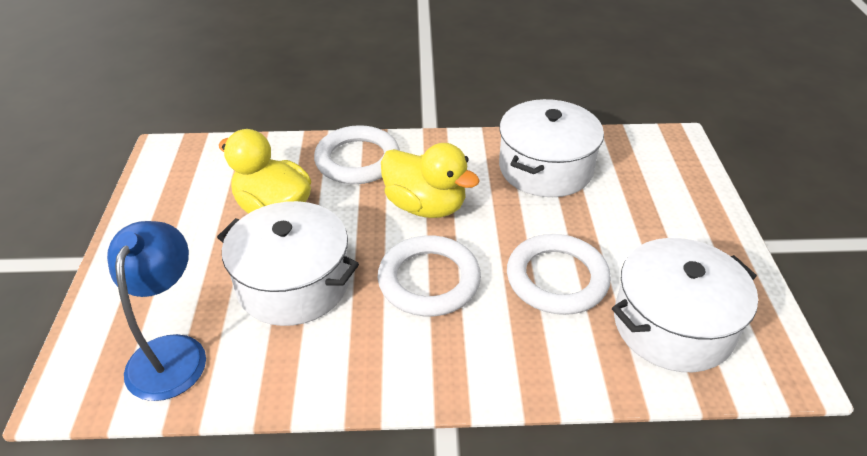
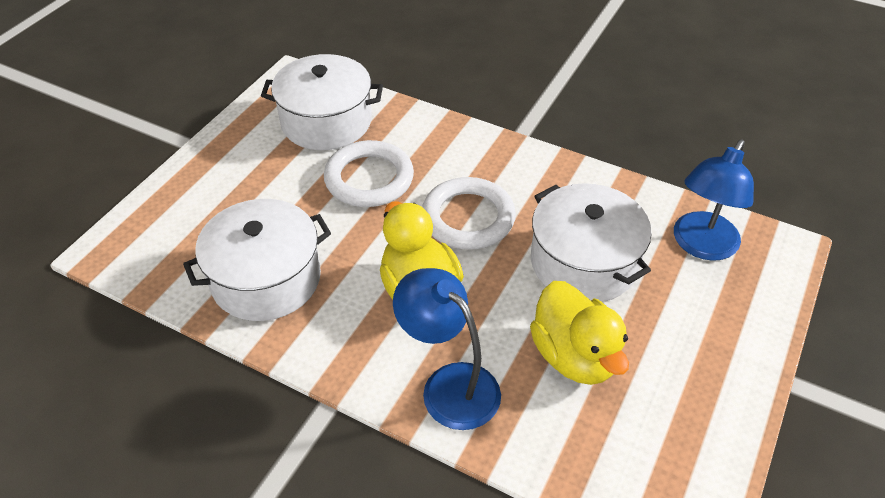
camera: 150 degrees left, 5 degrees up
(357, 160) = (449, 385): white ring -> blue lamp

